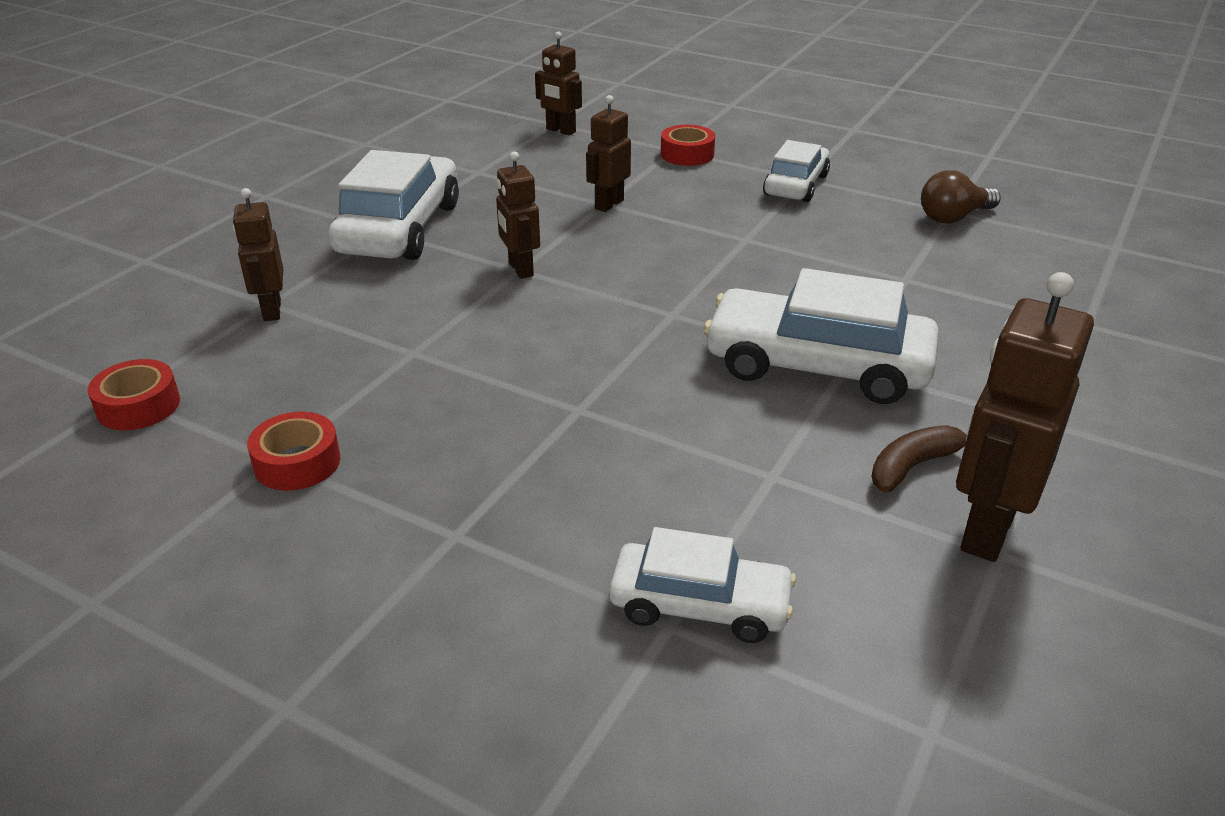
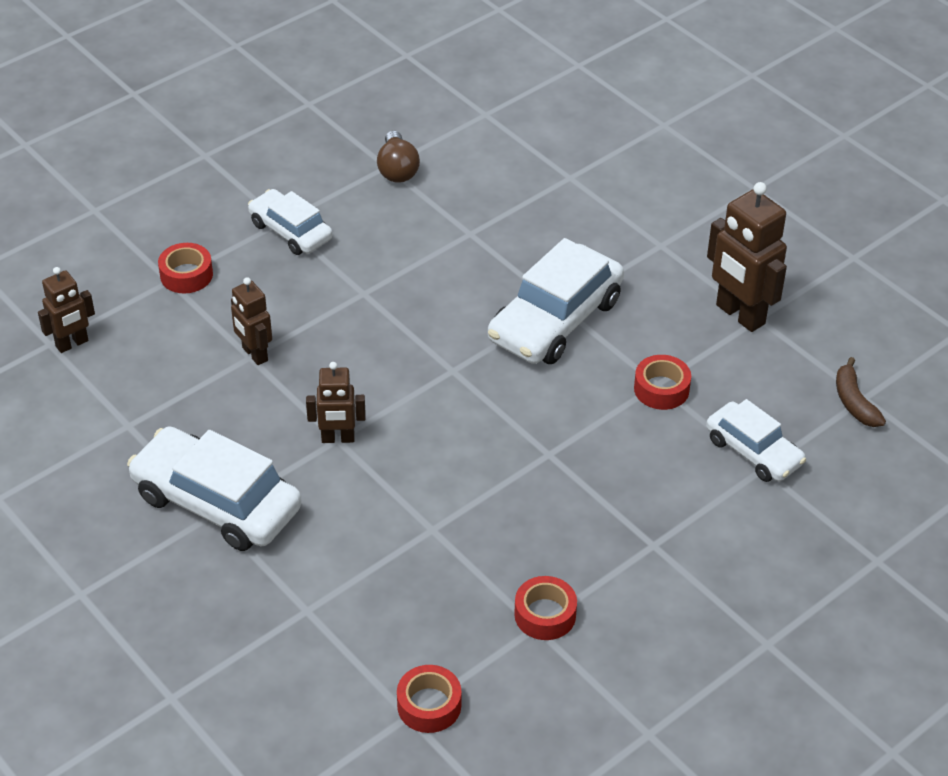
camera: 70 degrees left, 10 degrees up
(271, 310) = (321, 609): brown robot -> none
(700, 605) = (753, 451): white car -> white car turned 105 degrees clockwise
(763, 481) = (661, 389): none -> red tape
(913, 466) = (675, 320): brown banana -> brown banana (854, 402)

